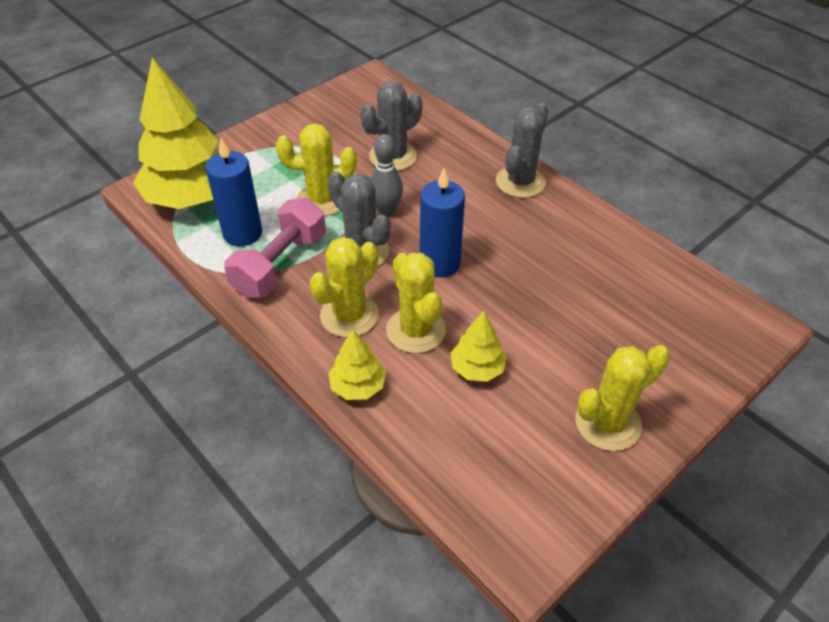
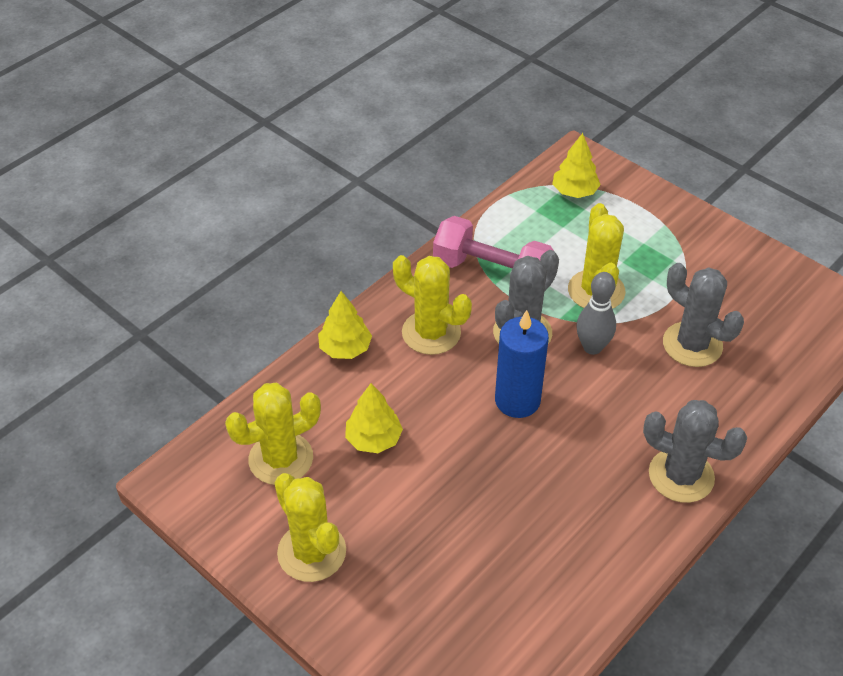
camera: 85 degrees right, 0 degrees up
(191, 197) = (574, 191): yellow tree -> yellow tree, size x0.47
(242, 233) = (530, 238): blue candle -> none
(416, 330) = (418, 386): yellow cactus -> yellow cactus (281, 459)

